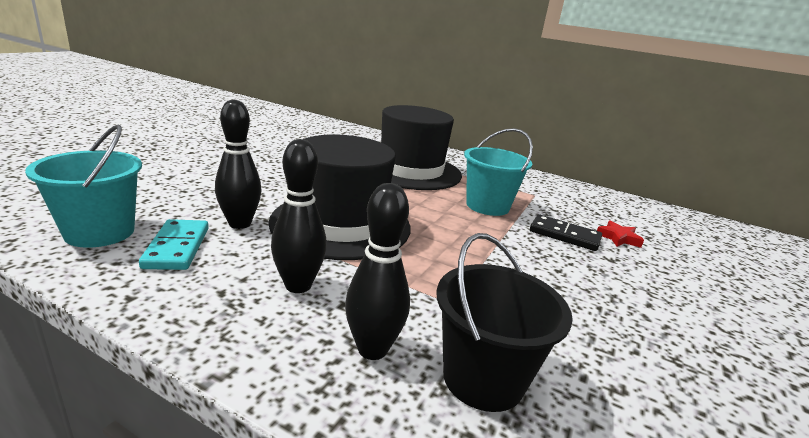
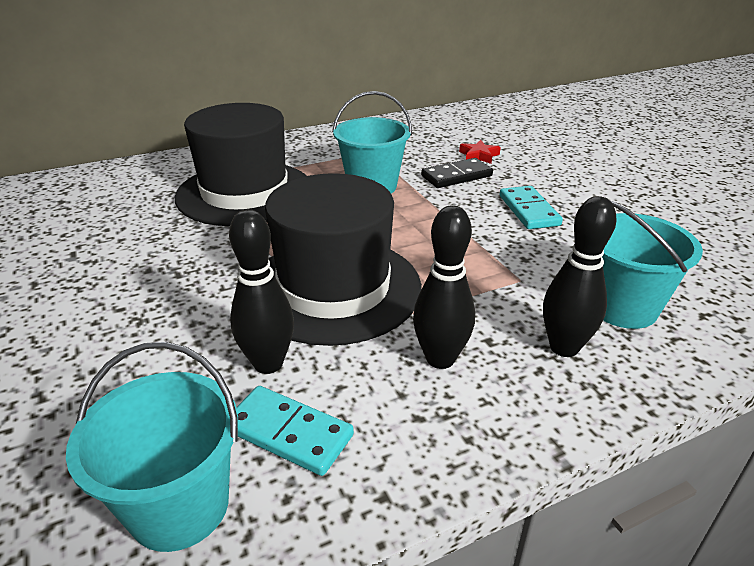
camera: 50 degrees left, 10 degrees up
(483, 378) = (622, 307): black bucket -> turquoise bucket
(571, 283) = (528, 210): none -> turquoise domino

